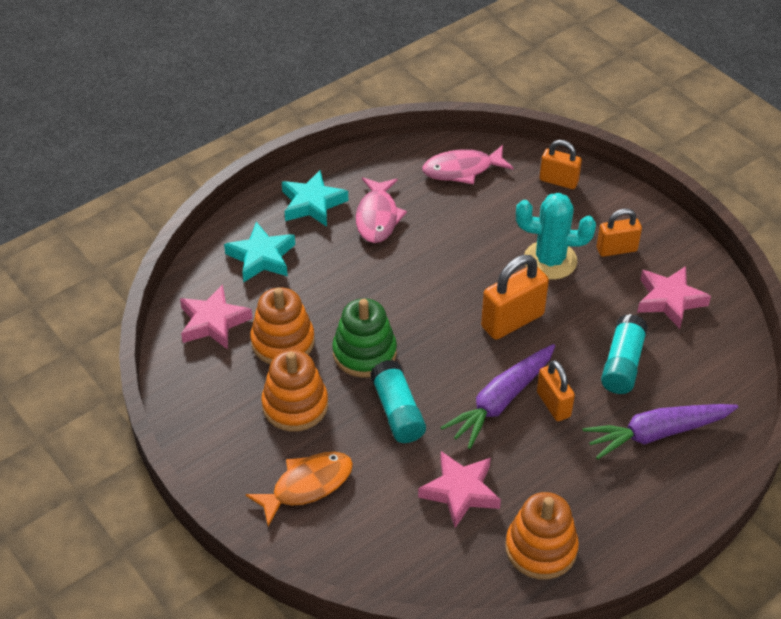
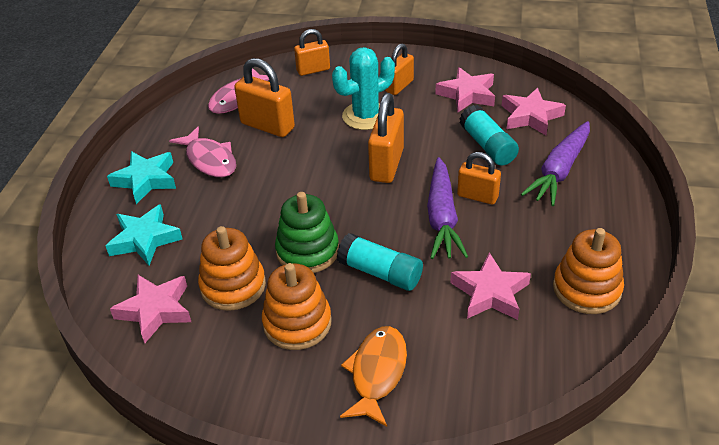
camera: 40 degrees left, 5 degrees down
(457, 214) = (267, 126): none -> orange padlock
(701, 363) = (530, 116): none -> pink star

